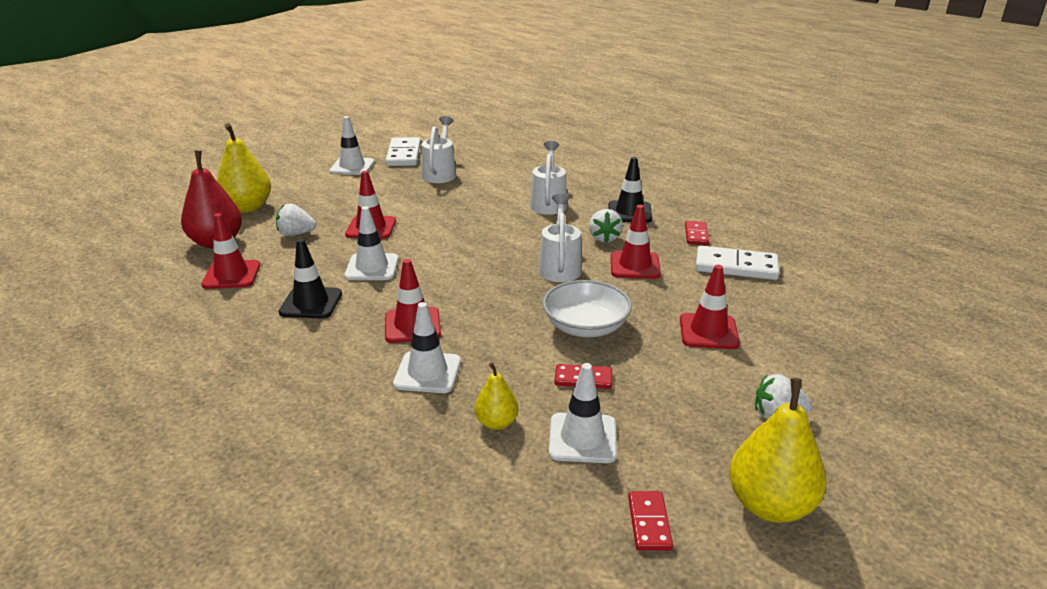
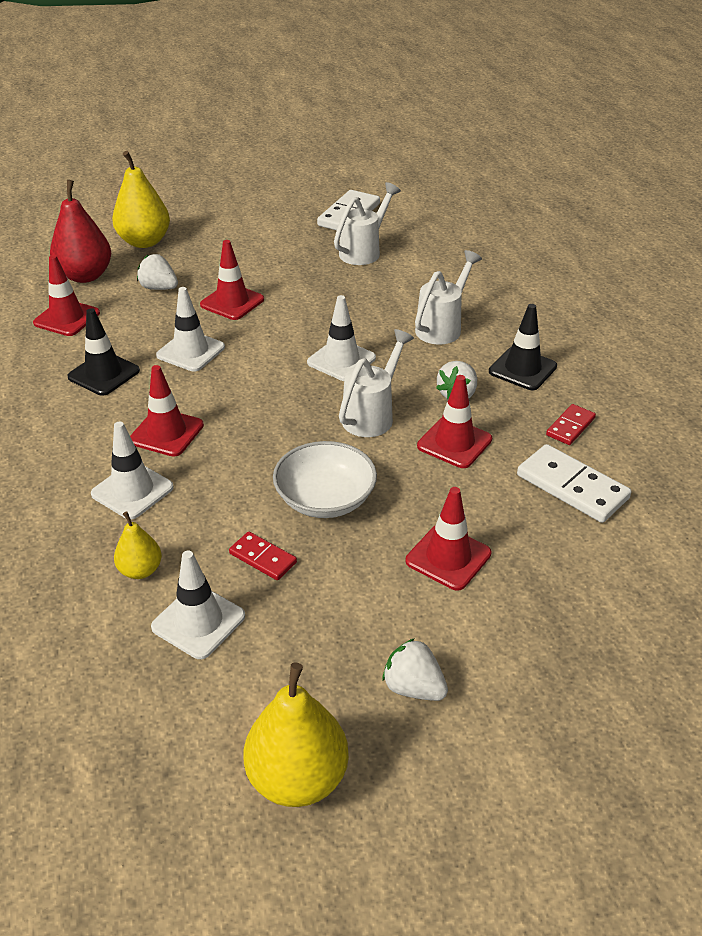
camera: 30 degrees right, 10 degrees up
(352, 167) = (283, 217): white traffic cone -> white traffic cone (341, 360)
(649, 523) = (170, 736): red domino -> none

